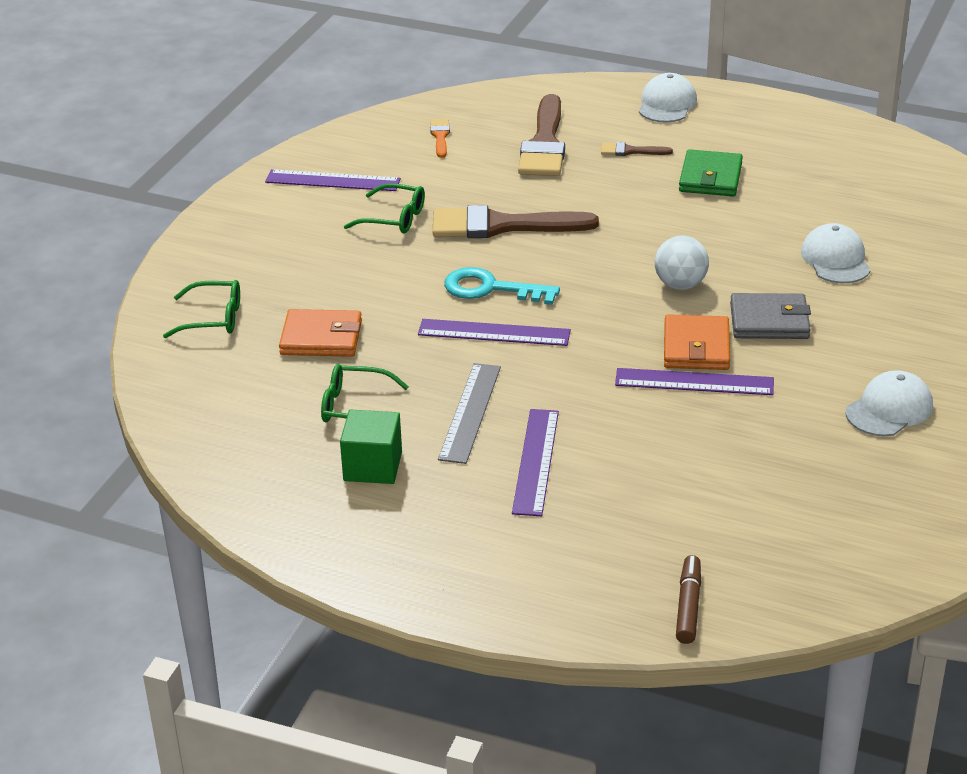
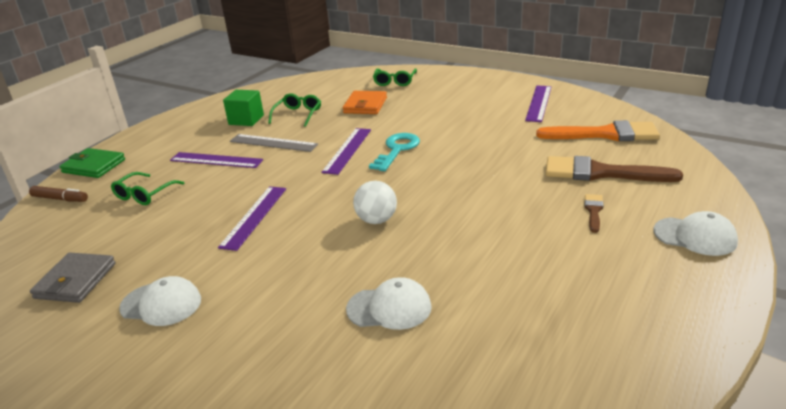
camera: 100 degrees right, 5 degrees down
(394, 218) = (489, 121): green glasses -> green glasses (144, 195)
(440, 137) = (605, 134): orange brush -> orange brush, size x2.19
(502, 226) = (475, 154): brown brush -> none
(696, 347) = (293, 221): orange wallet -> none
(710, 177) = (547, 249): green wallet -> green wallet (94, 166)
(769, 321) = (310, 257): grey wallet -> grey wallet (75, 281)
(889, 409) = (161, 304): white cap -> white cap turned 45 degrees counterclockwise

